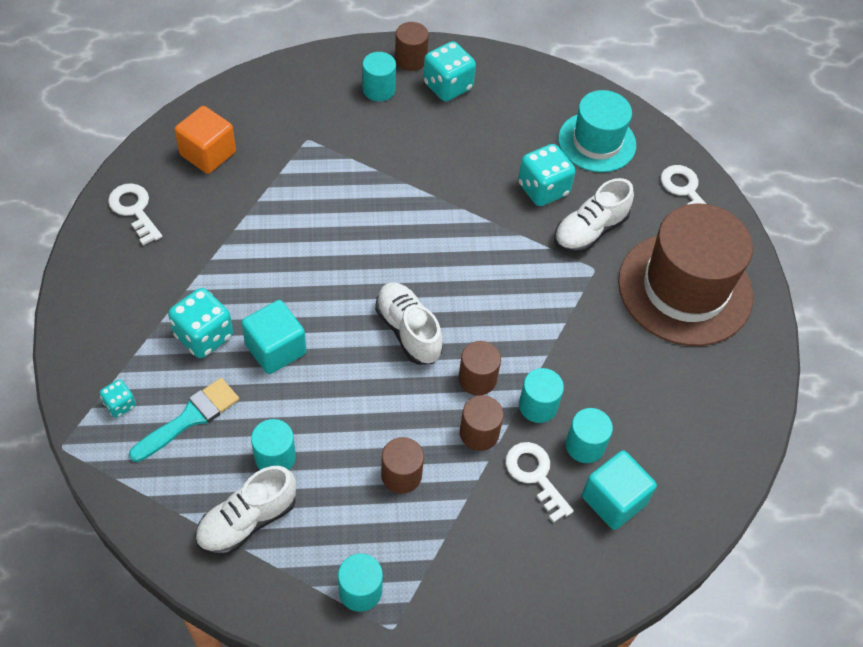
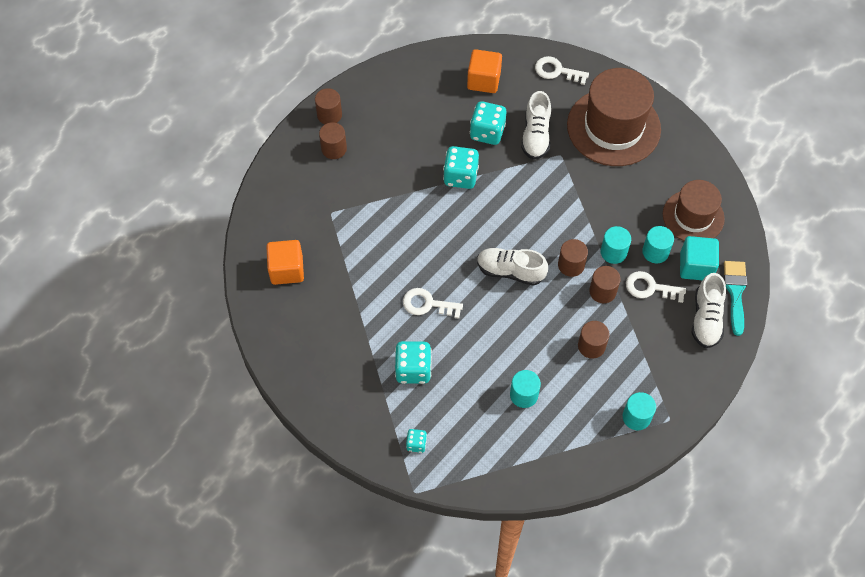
camera: 40 degrees left, 5 degrees up
(134, 210) = (288, 338): white key -> white key (427, 304)
(190, 418) = (459, 416): turquoise brush -> turquoise brush (735, 292)
(247, 521) = (548, 437): white shoe -> white shoe (706, 319)
(275, 349) = (457, 342): turquoise cube -> none
(378, 90) = (334, 149): turquoise cylinder -> brown cylinder
(447, 86) = (369, 114): turquoise dice -> turquoise dice (460, 176)
(597, 142) = (483, 80): turquoise hat -> orange cube
(671, 447) = (693, 216): none -> brown hat

